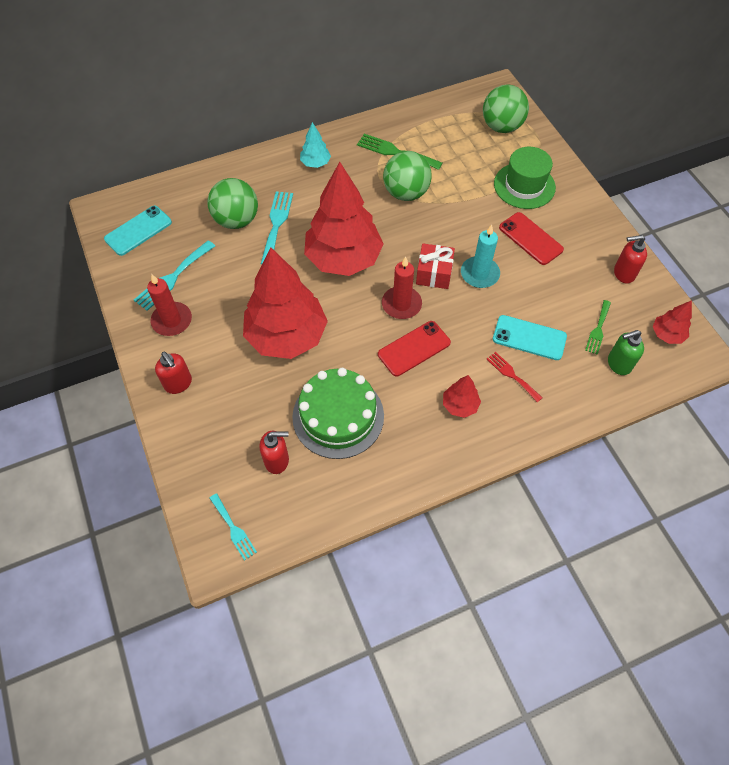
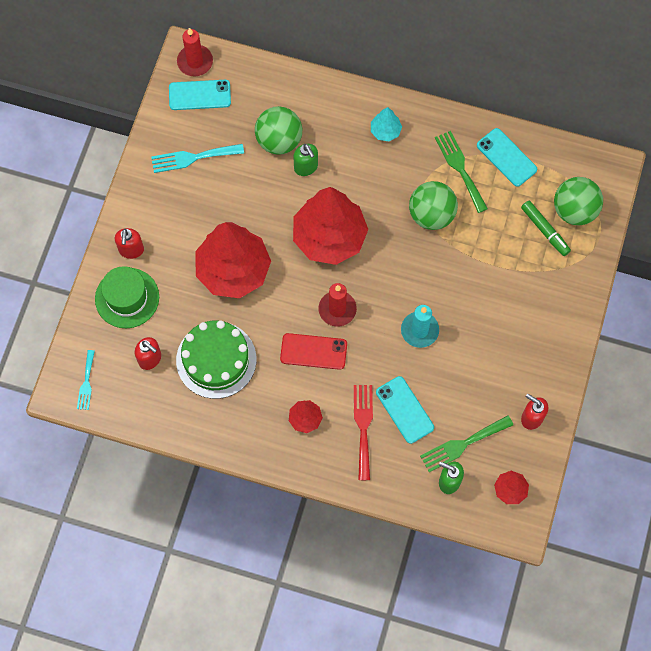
camera: 40 degrees right, 10 degrees up
(172, 321) = (165, 195): red candle -> red candle (195, 62)
(276, 224) = (306, 167): turquoise fork -> green soap dispenser
(421, 125) = (506, 157): none -> turquoise phone
(434, 273) = (385, 303): red gift -> none
(495, 151) = (544, 230): none -> green marker
(512, 375) = (363, 427): red fork -> red fork, size x1.58
(524, 186) = (534, 281): green hat -> green hat (127, 298)
(530, 238) = (490, 332): red phone -> none
(598, 329) = (462, 444): green fork -> green fork, size x1.58

